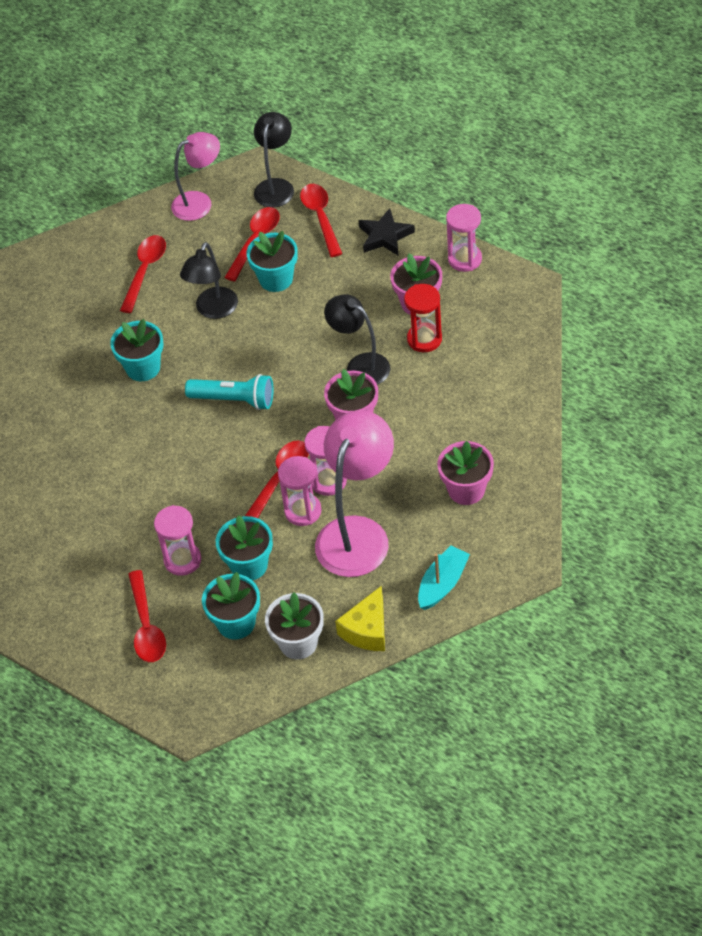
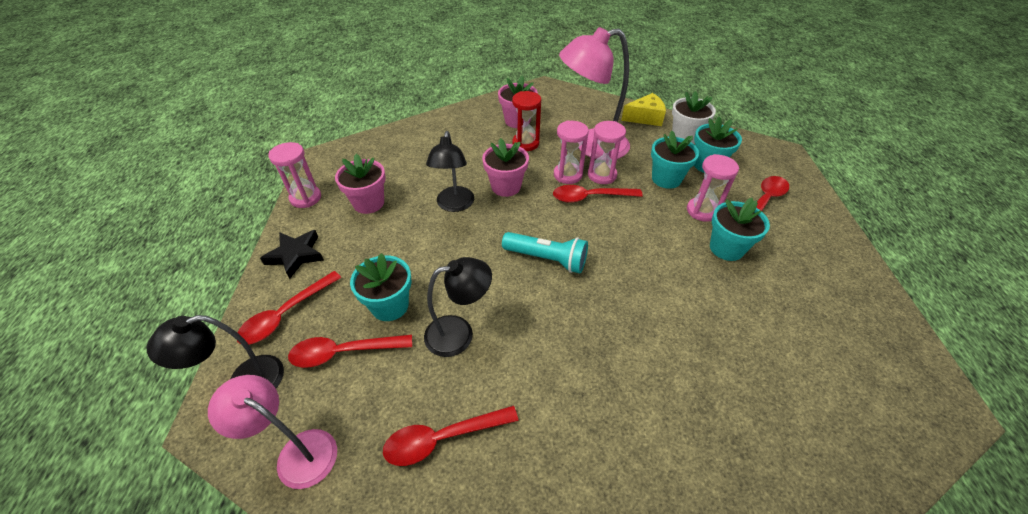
camera: 130 degrees left, 5 degrees down
(143, 368) = (569, 348): turquoise flower pot -> turquoise flower pot (726, 248)
(234, 400) = (547, 259): turquoise flashlight -> turquoise flashlight turned 135 degrees clockwise
(424, 339) = (405, 185): red hourglass -> red hourglass (525, 143)
(442, 584) = (587, 106): turquoise boat -> none

